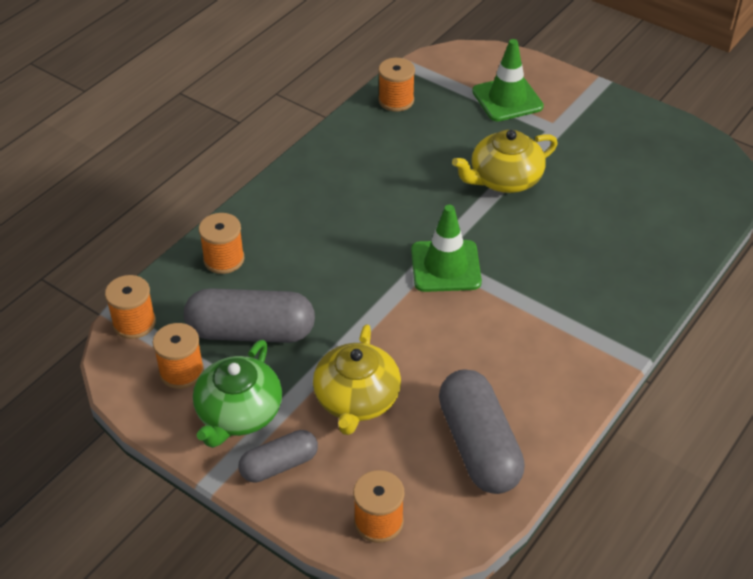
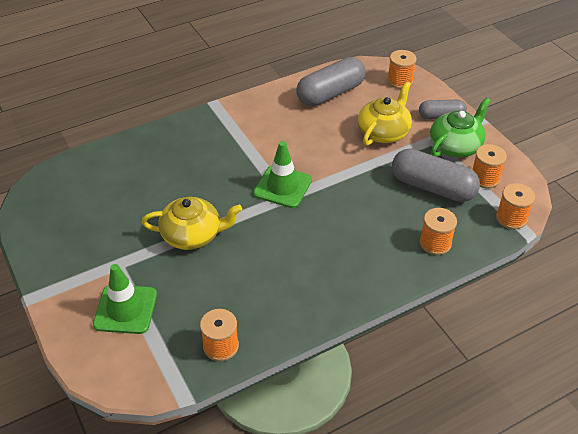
camera: 155 degrees left, 0 degrees up
(478, 446) = (330, 93): grey capsule -> grey capsule turned 45 degrees clockwise

